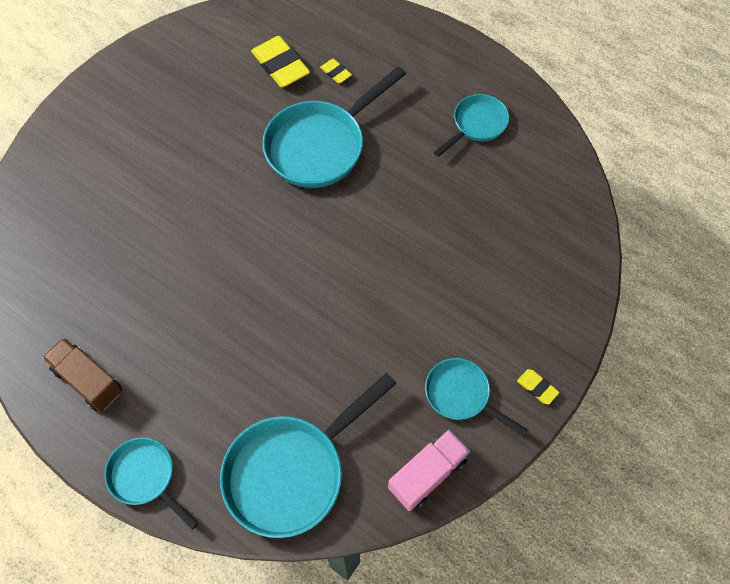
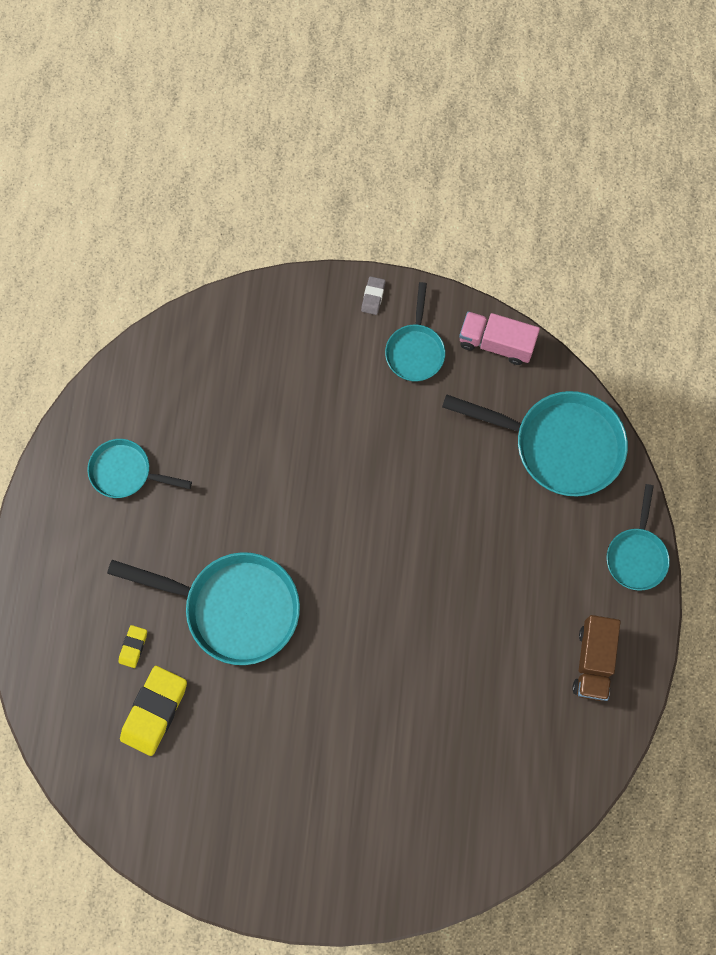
camera: 120 degrees left, 10 degrees up
(537, 388) = (373, 297): yellow eraser -> grey eraser

